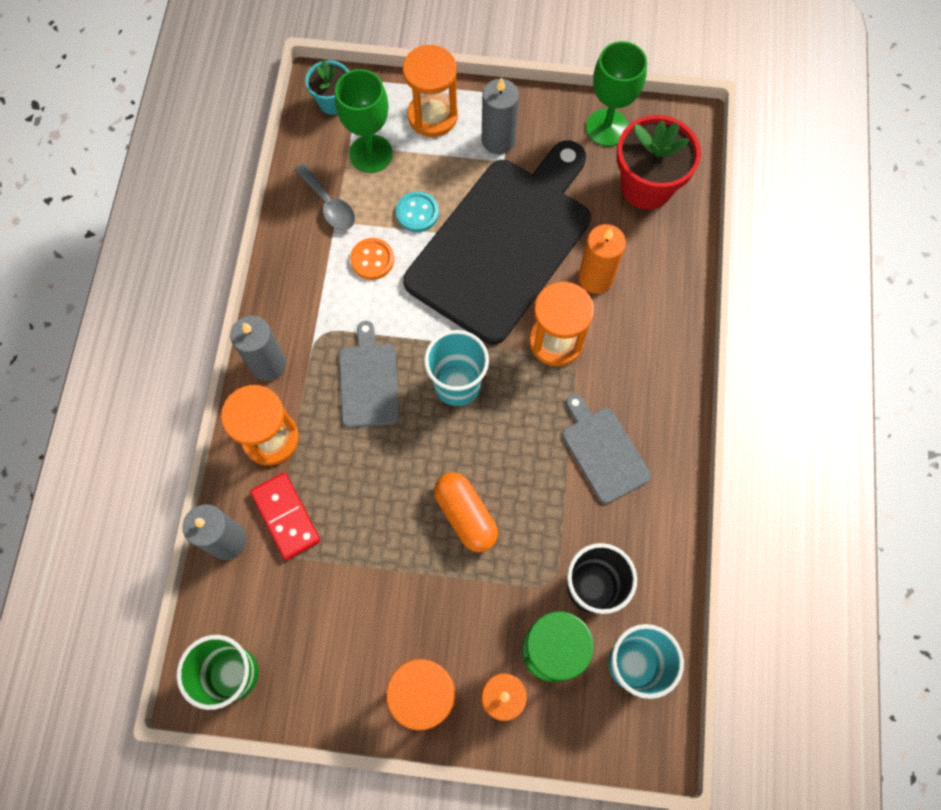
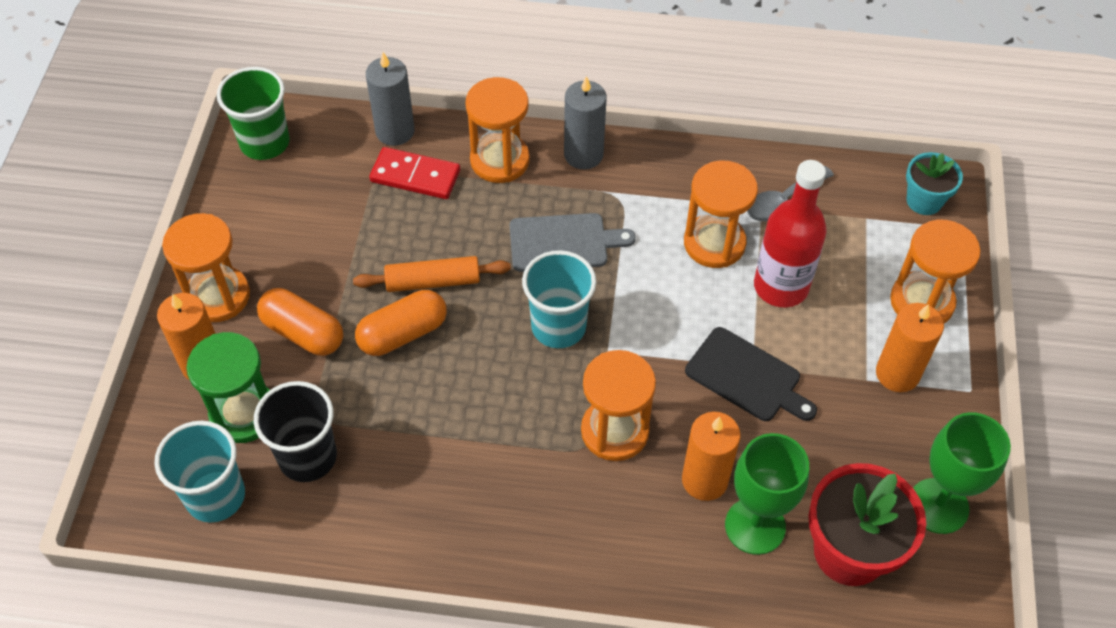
camera: 90 degrees right, 15 degrees down
(286, 516) = (415, 176): red domino -> red domino turned 45 degrees clockwise
(371, 154) = (857, 239): green goblet -> green goblet (755, 526)
(372, 260) = (714, 243): orange button -> orange hourglass
(409, 492) = (433, 281): none -> orange rolling pin
(417, 213) = (781, 286): turquoise button -> red bottle
(465, 606) = (303, 332): none -> orange capsule
(498, 140) = (897, 374): grey candle -> orange candle
(504, 243) = (747, 377): black cutting board -> black cutting board, size x0.45
(603, 451) = (471, 477): grey cutting board -> none

